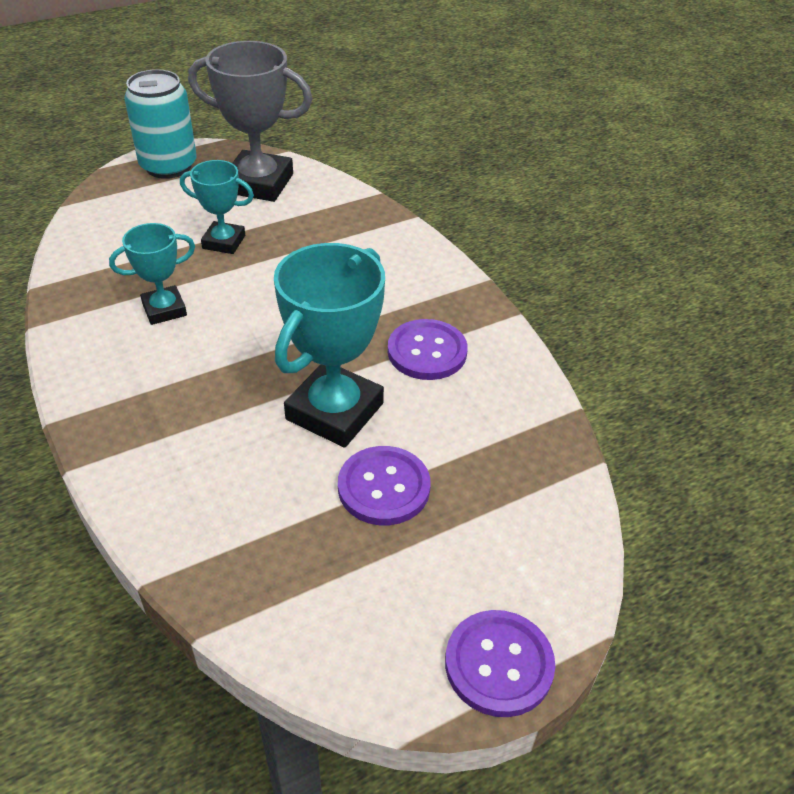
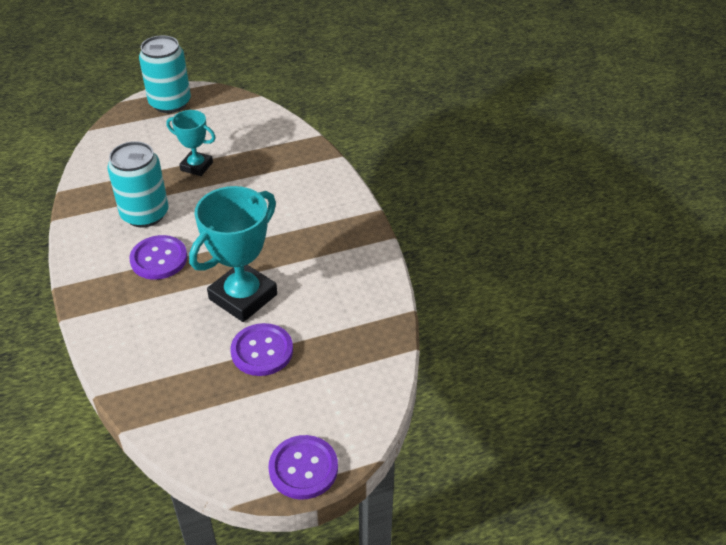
camera: 10 degrees right, 0 degrees up
(164, 309) = (145, 214): turquoise trophy -> turquoise can
(259, 183) = (232, 121): grey trophy -> none
(427, 352) = (318, 260): purple button -> purple button (159, 259)

